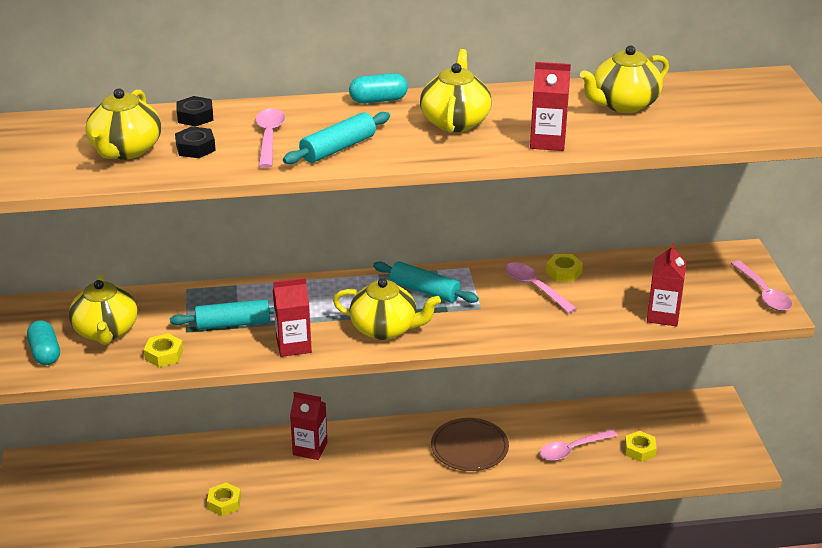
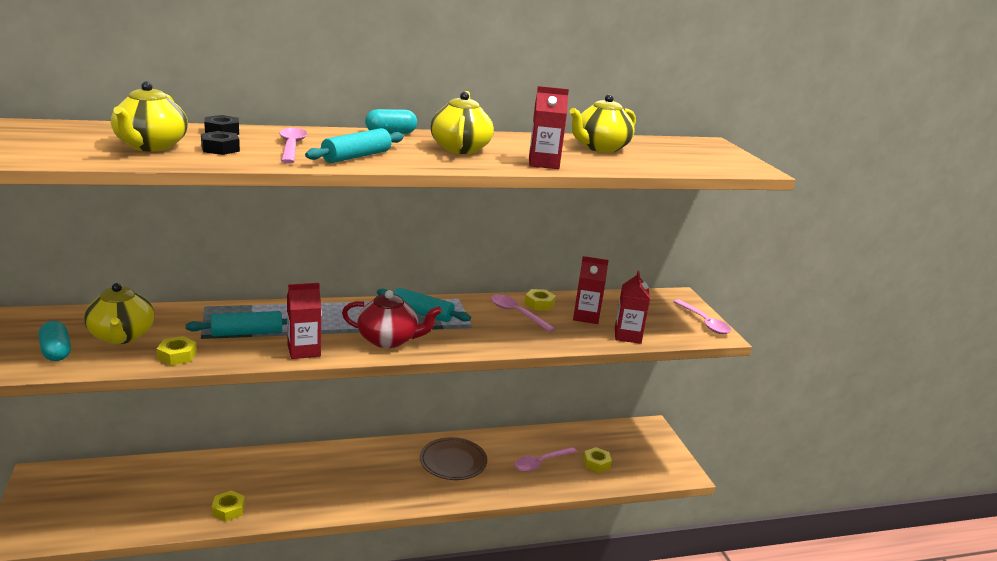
camera: 10 degrees left, 10 degrees down
(310, 448) = (311, 462): red carton -> red carton (586, 316)
(385, 329) = (388, 340): yellow teapot -> red teapot

